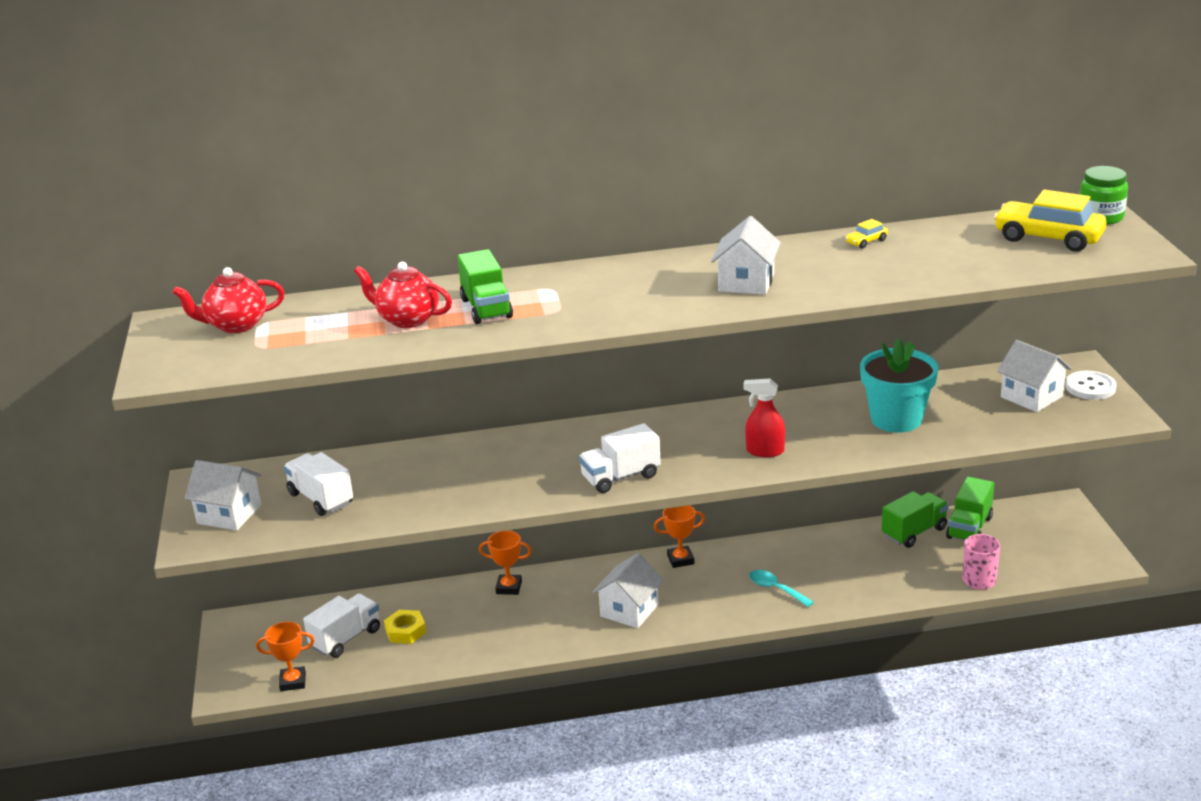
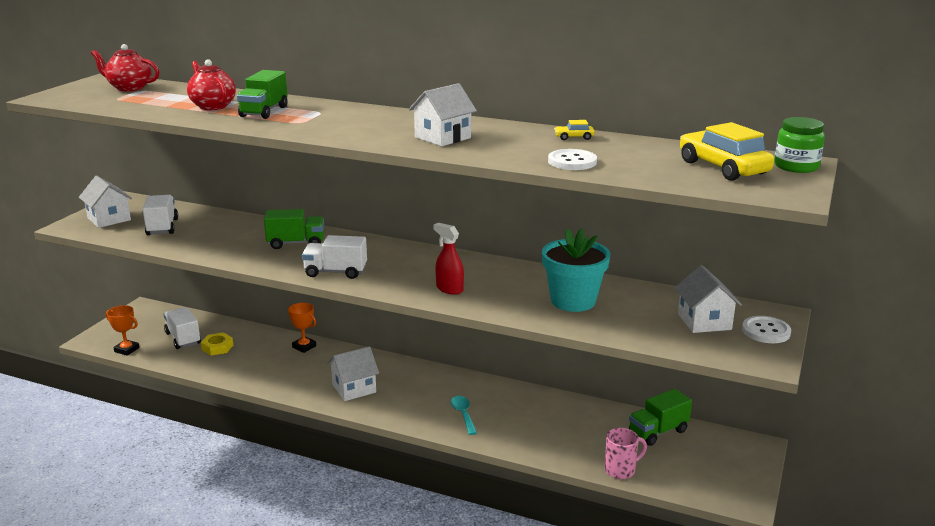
camera: 30 degrees right, 5 degrees down
(346, 638) = (183, 338): white truck -> white truck turned 105 degrees counterclockwise
(680, 560) = (426, 371): orange trophy -> none
(914, 532) = (610, 418): green truck -> green truck (296, 243)
(916, 273) = (572, 162): none -> white button

